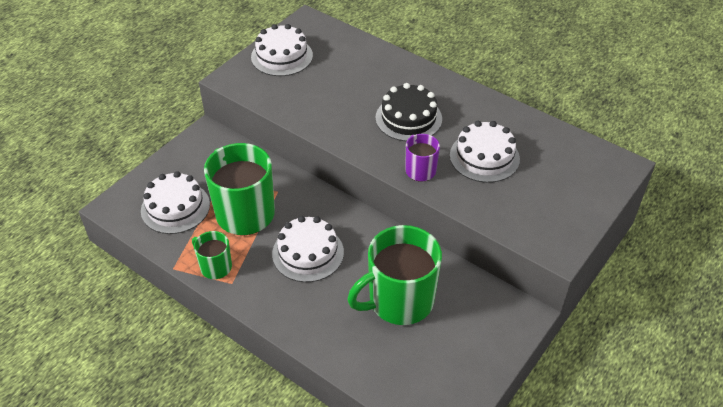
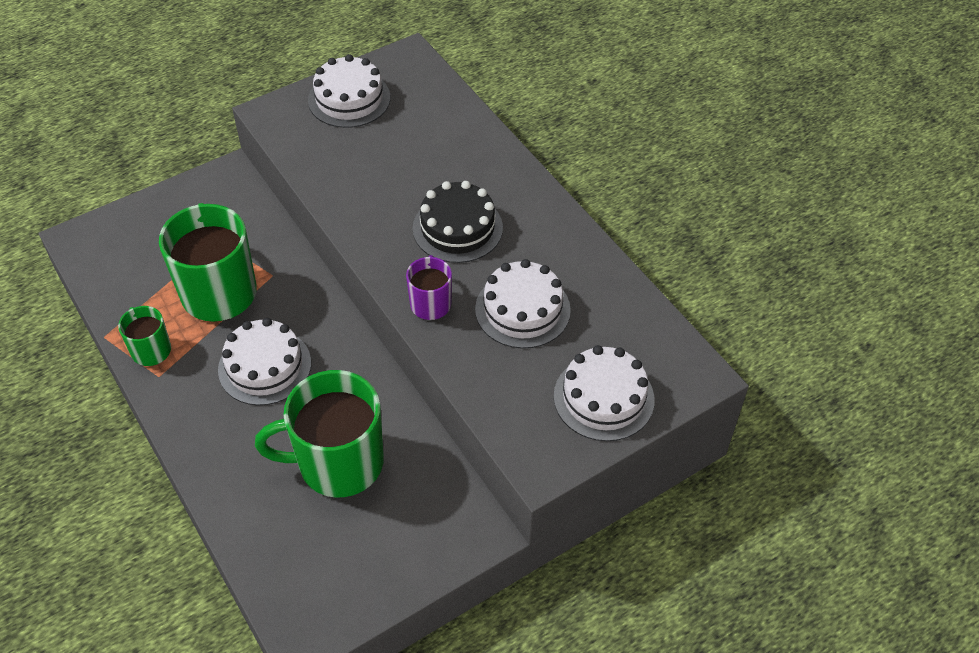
camera: 20 degrees right, 5 degrees up
(175, 207) = (145, 260): white cake -> white cake (603, 398)

